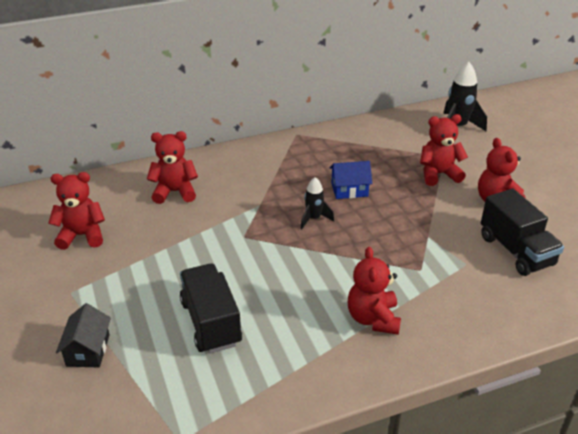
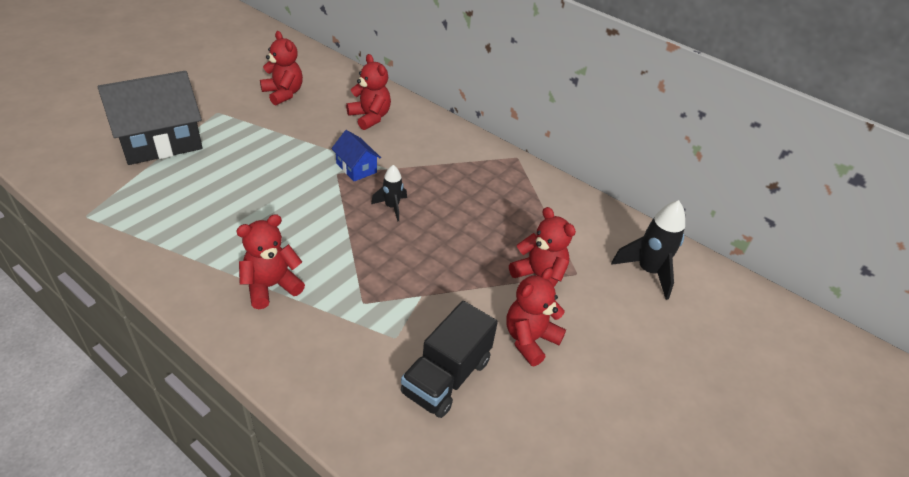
camera: 55 degrees right, 5 degrees up
(88, 350) = (160, 141): black house -> black house, size x2.06
(211, 322) = (218, 190): black truck -> none
(349, 190) = (455, 218): blue house -> blue house (356, 168)

